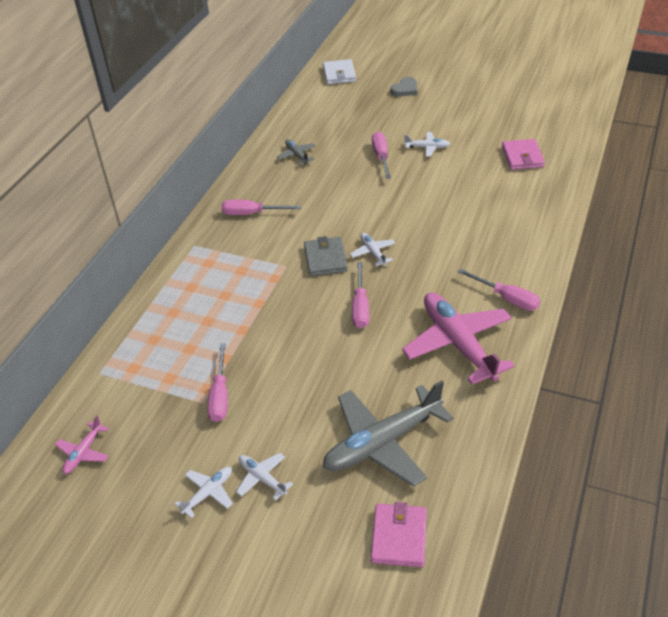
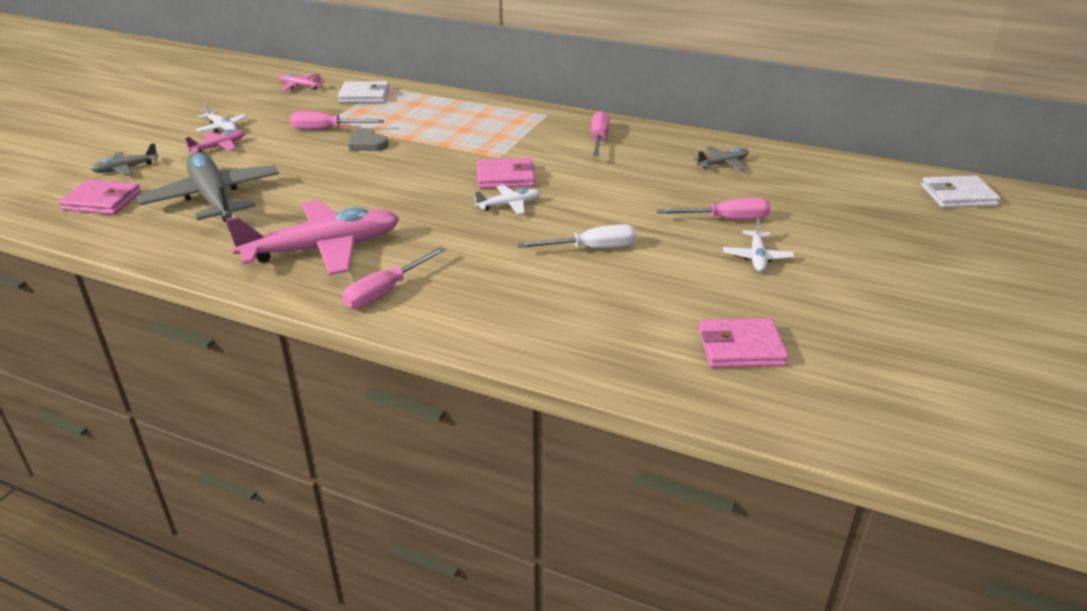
camera: 90 degrees right, 10 degrees down
(125, 384) = (364, 96): none -> white wallet
(262, 478) = (219, 147): white plane -> pink plane
(321, 548) = (126, 168): none -> grey plane
(325, 259) = (505, 177): grey wallet -> pink wallet
(360, 307) = (414, 194): pink screwdriver -> none
(405, 89) = (936, 249): grey heart -> grey heart (367, 143)
(430, 210) = (591, 249): none -> white screwdriver

